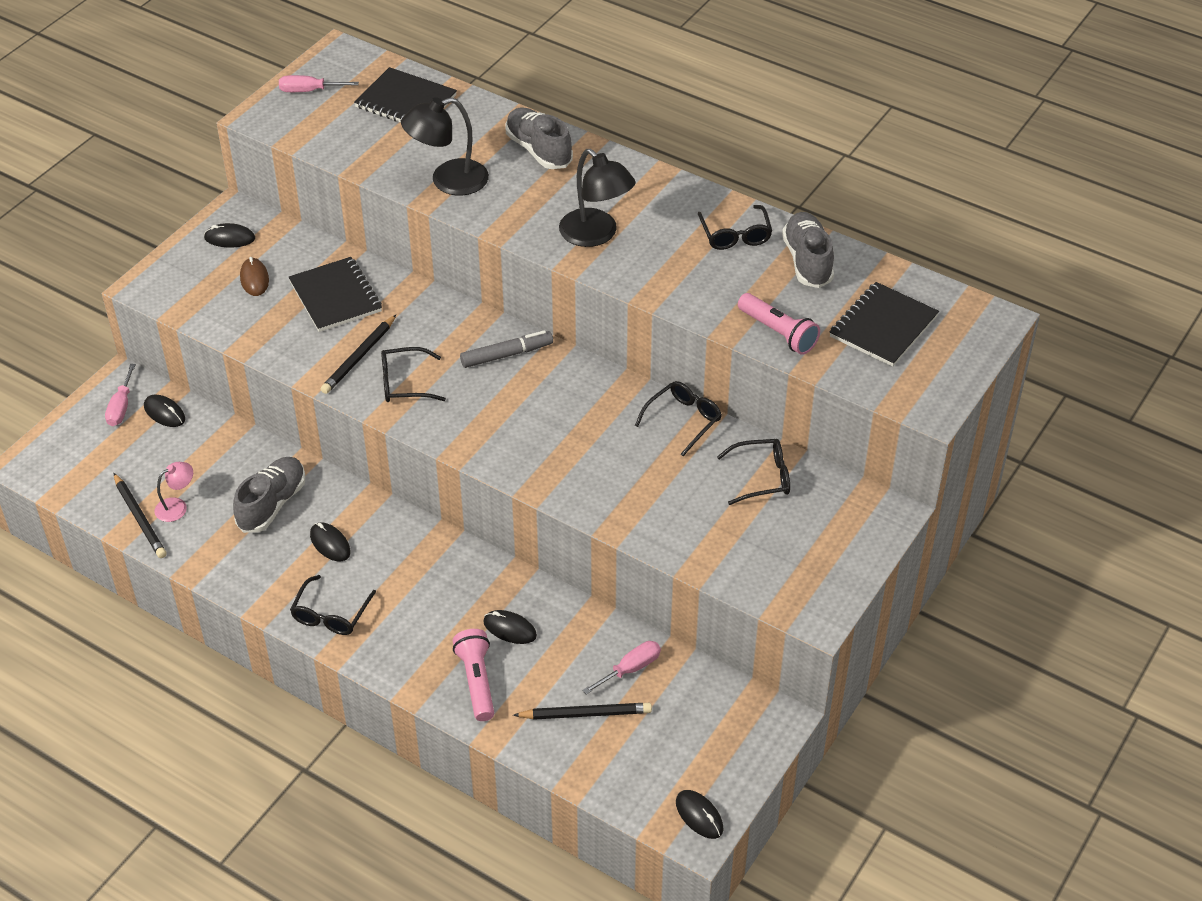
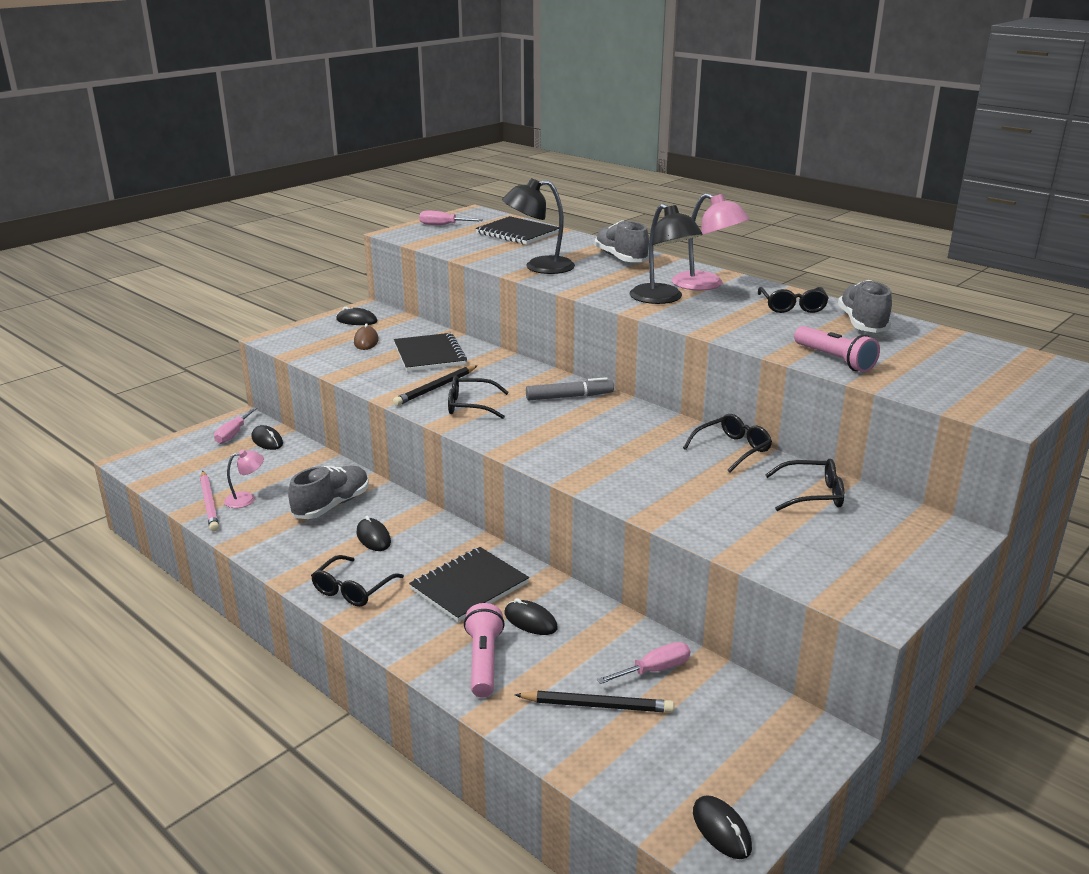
camera: 10 degrees right, 20 degrees down
(140, 518) = (209, 503): black pencil -> pink pencil
(641, 200) = (706, 285): none -> pink lamp
(883, 326) = (944, 364): black notebook -> black notebook (469, 586)

